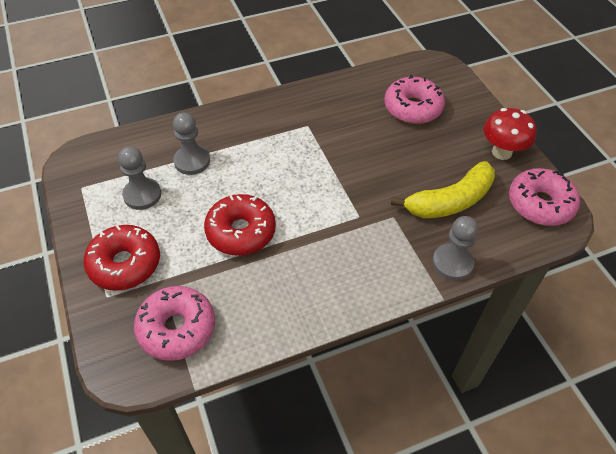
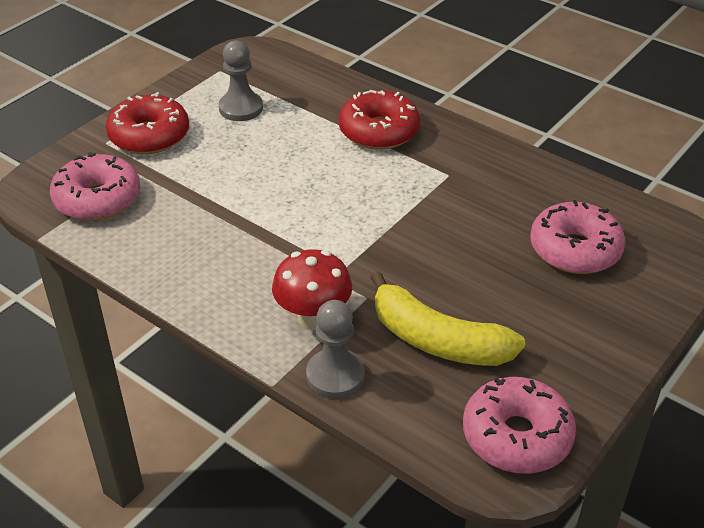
camera: 60 degrees right, 10 degrees down
(192, 161) = (313, 118): grey pawn -> none
(241, 232) = (246, 190): red donut -> red donut (379, 131)
(501, 152) = (580, 364): red mushroom -> red mushroom (313, 318)

